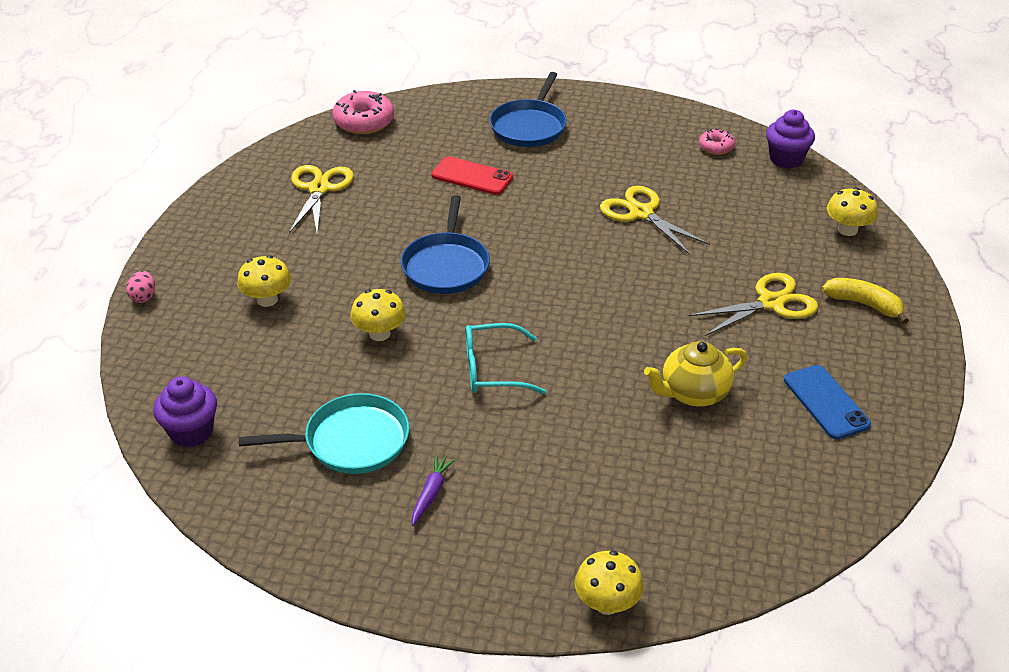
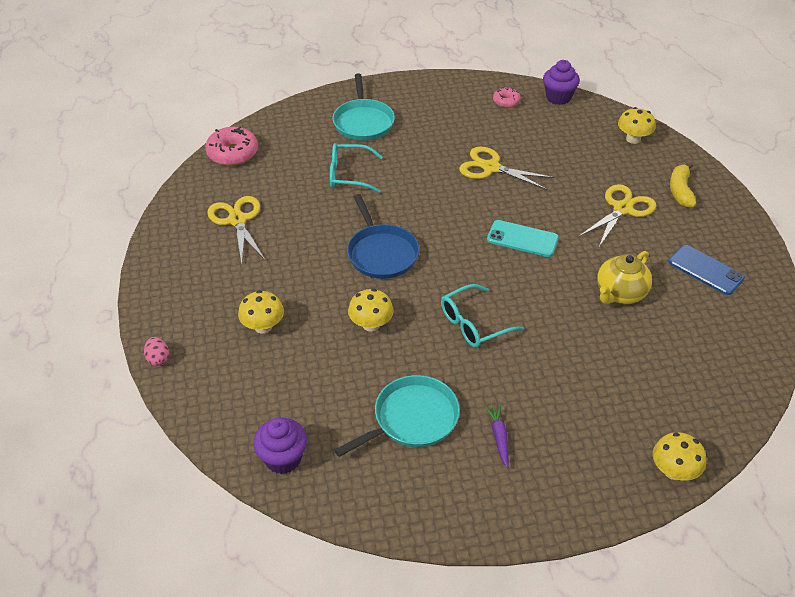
camera: 25 degrees left, 5 degrees up
(472, 176) = (349, 175): red phone -> turquoise glasses
(529, 126) = (363, 122): blue pan -> turquoise pan
(619, 299) = (522, 239): none -> turquoise phone
(864, 304) = (680, 191): yellow banana -> yellow banana turned 90 degrees counterclockwise

